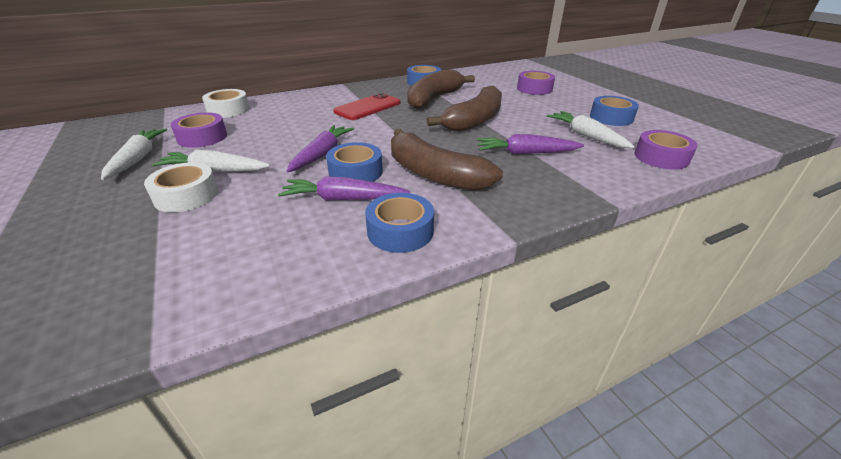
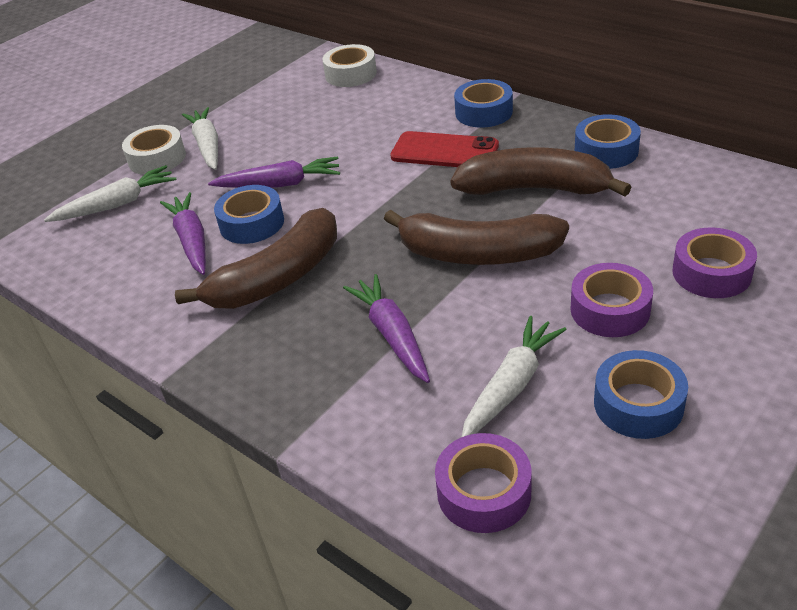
camera: 70 degrees right, 5 degrees up
(138, 159) = (207, 98): white carrot -> white carrot (117, 204)
(202, 137) = (271, 100): purple tape -> purple tape (610, 310)
(400, 231) = (149, 298): blue tape -> blue tape (484, 112)
(434, 174) = (278, 278): brown banana -> brown banana turned 150 degrees counterclockwise

